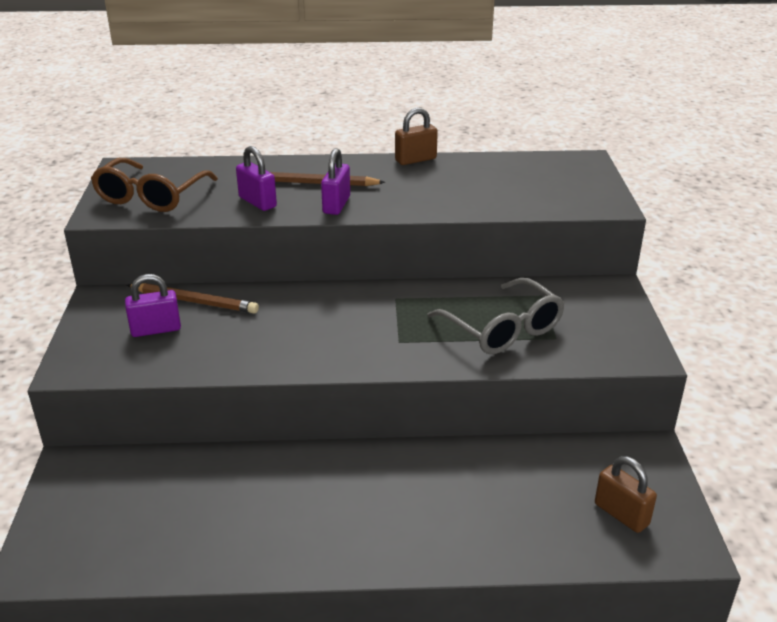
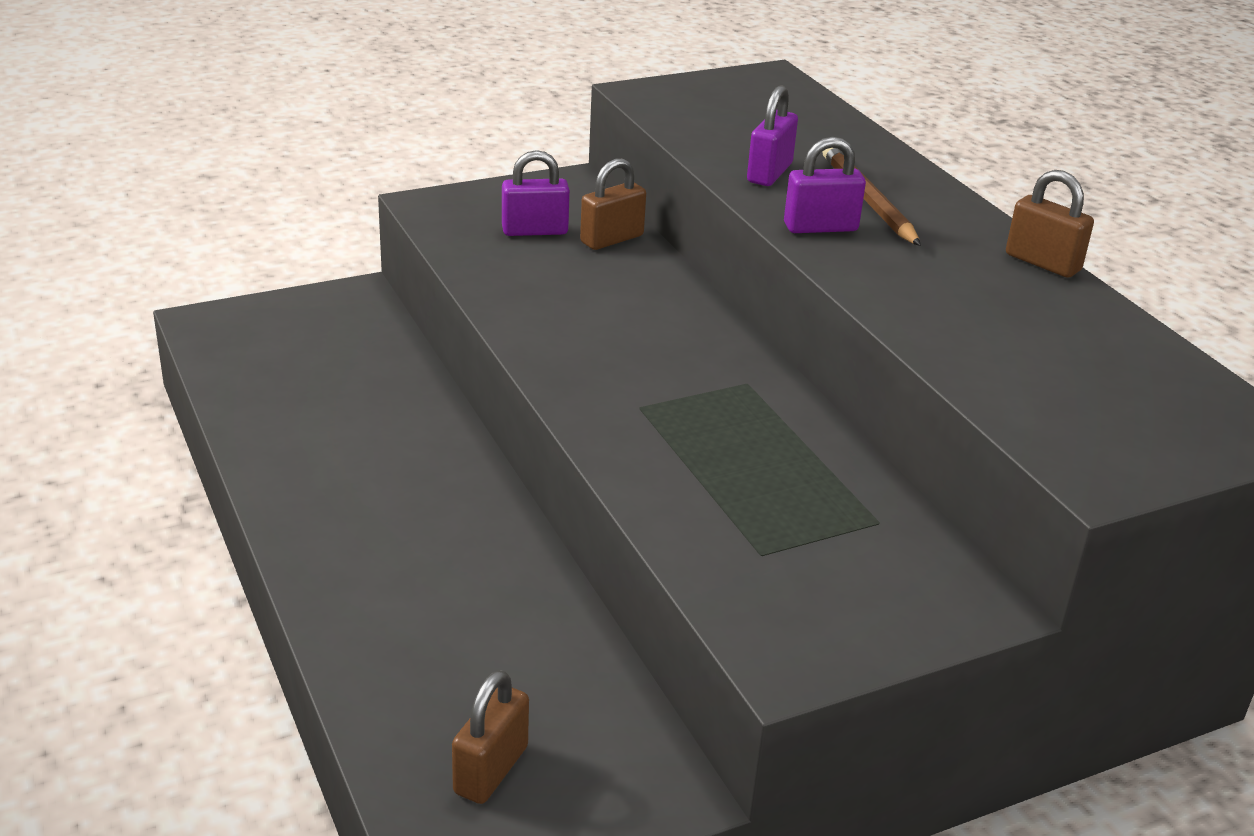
camera: 65 degrees right, 0 degrees up
(151, 196) = (714, 108): brown glasses -> none
(156, 329) = (534, 231): purple padlock -> purple padlock turned 60 degrees counterclockwise
(194, 302) = (611, 239): brown pencil -> brown padlock
(503, 329) = (743, 495): grey glasses -> none

